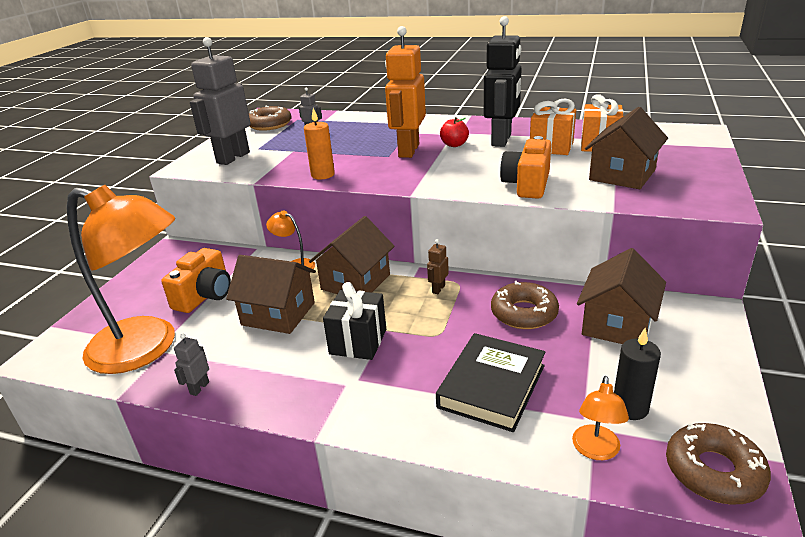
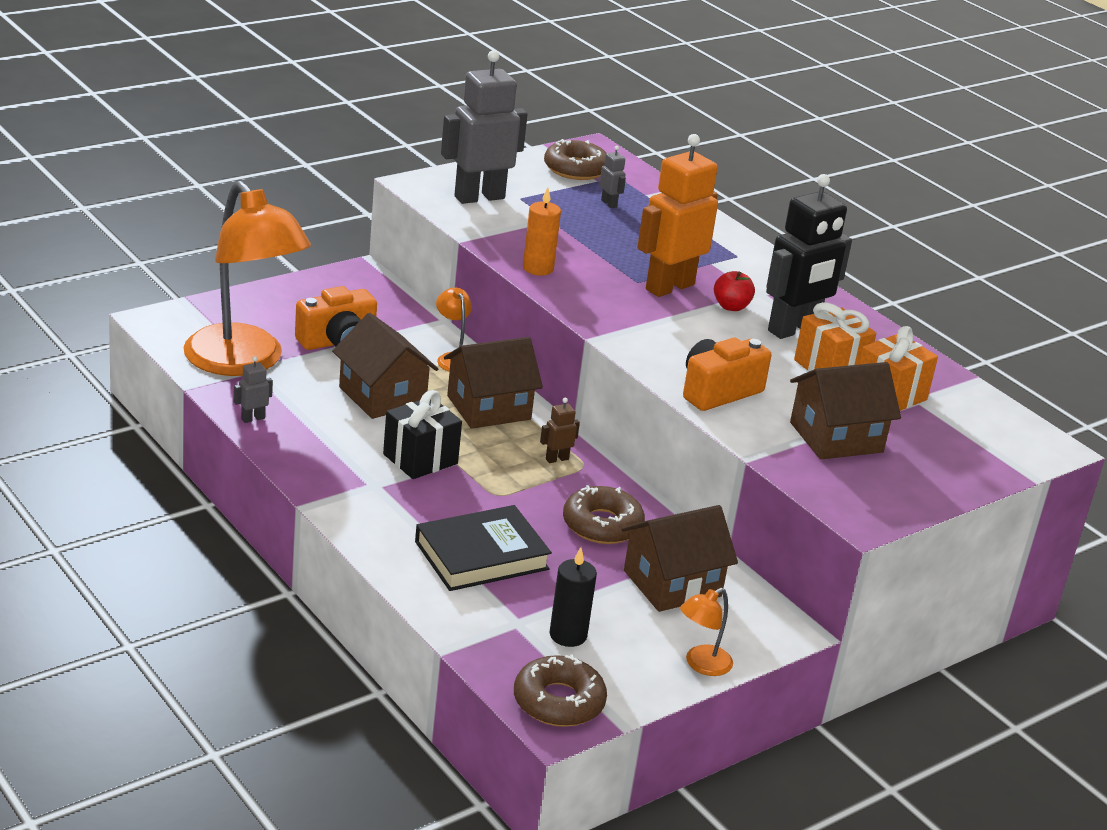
camera: 30 degrees right, 0 degrees up
(596, 451) = (492, 638): orange lamp -> orange lamp (701, 665)

